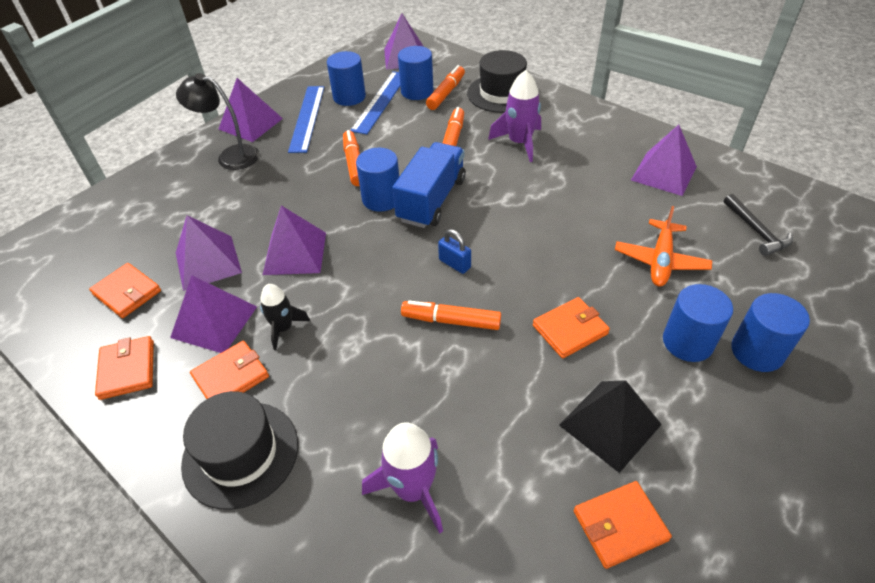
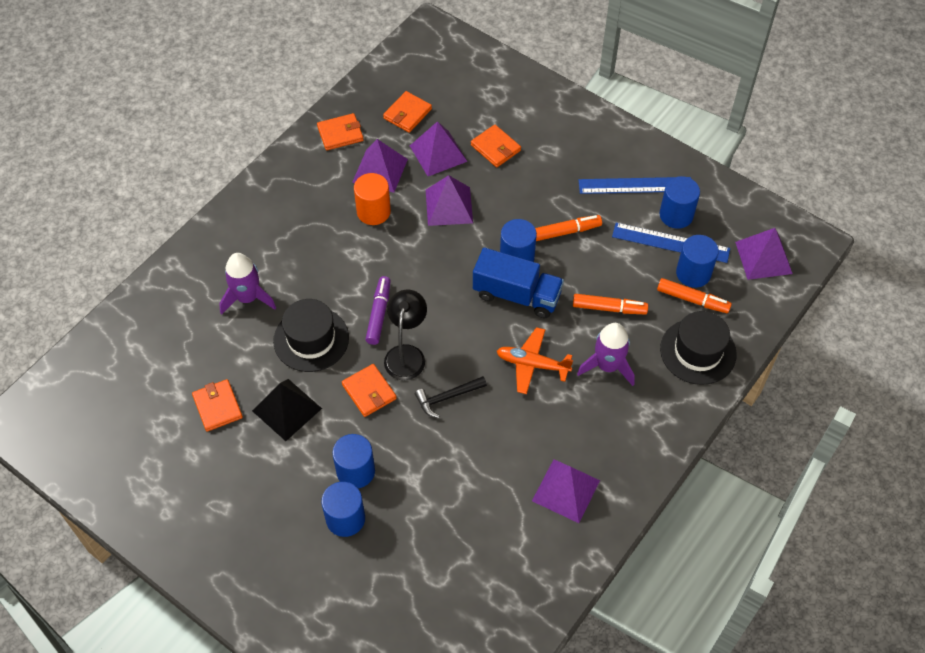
camera: 85 degrees right, 10 degrees up
(230, 156) = (570, 138): black lamp -> black lamp (406, 354)
(231, 376) = (333, 190): orange wallet -> orange wallet (495, 148)
(240, 453) = (276, 207): black hat -> black hat (311, 339)
(250, 124) = (621, 143): purple pyramid -> none
(283, 328) = (373, 212): black rocket -> orange cylinder
(451, 321) = (378, 314): orange marker -> purple marker
(454, 264) = (438, 314): blue padlock -> none
(660, 260) = (443, 467): orange plane -> orange plane (532, 364)
(756, 231) = (483, 554): black hammer -> black hammer (447, 397)

